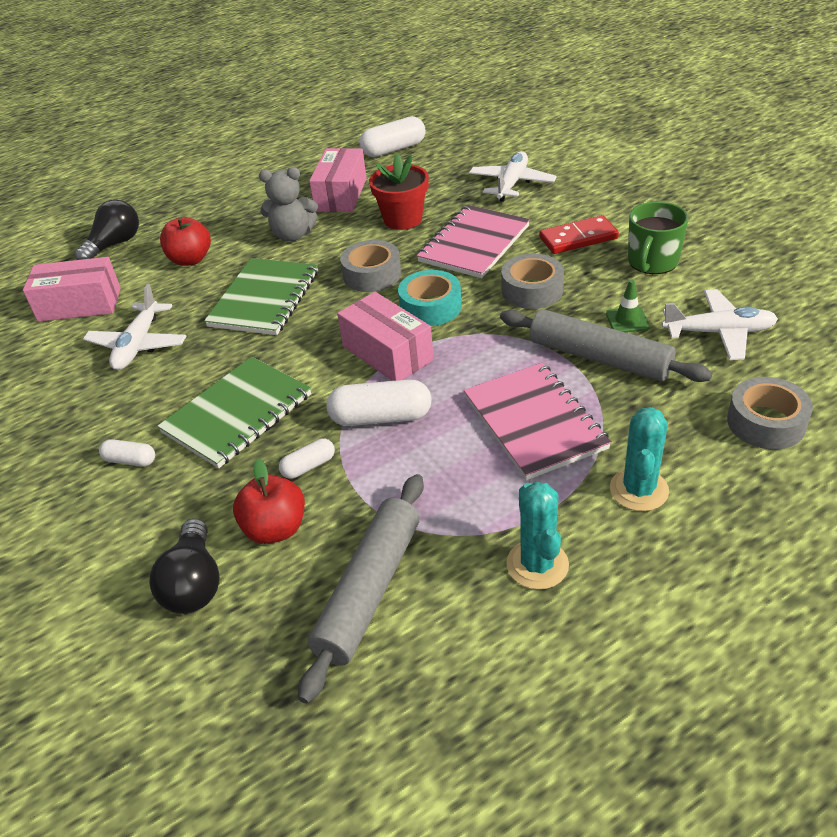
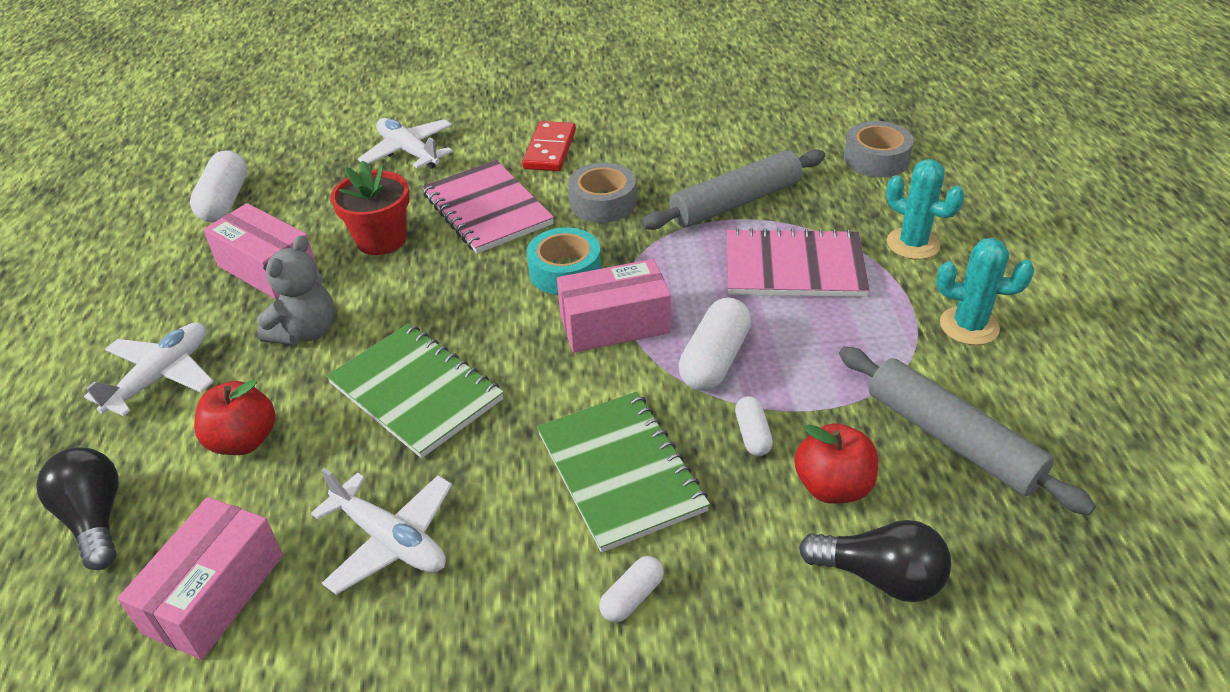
camera: 65 degrees left, 0 degrees up
(372, 275) = (463, 293): grey tape -> none
(627, 320) = (698, 170): green traffic cone -> none
(652, 262) = (629, 128): green mug -> none
(719, 332) = (755, 136): white plane -> white plane (161, 377)

